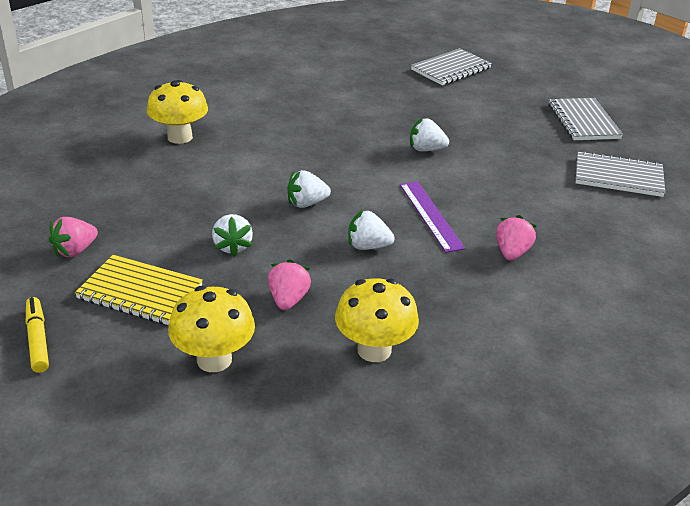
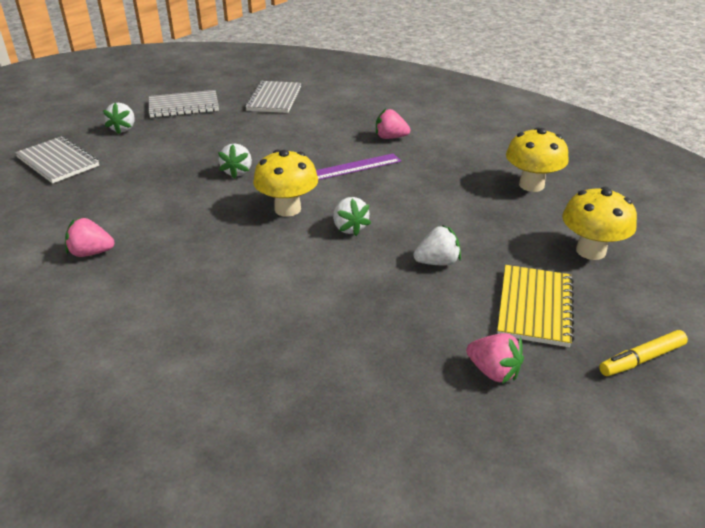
camera: 95 degrees left, 0 degrees up
(180, 137) = (216, 337): yellow mushroom -> yellow mushroom (287, 209)
(288, 300) = (497, 224): pink strawberry -> pink strawberry (91, 253)
(368, 246) = (406, 193): white strawberry -> white strawberry (123, 129)

